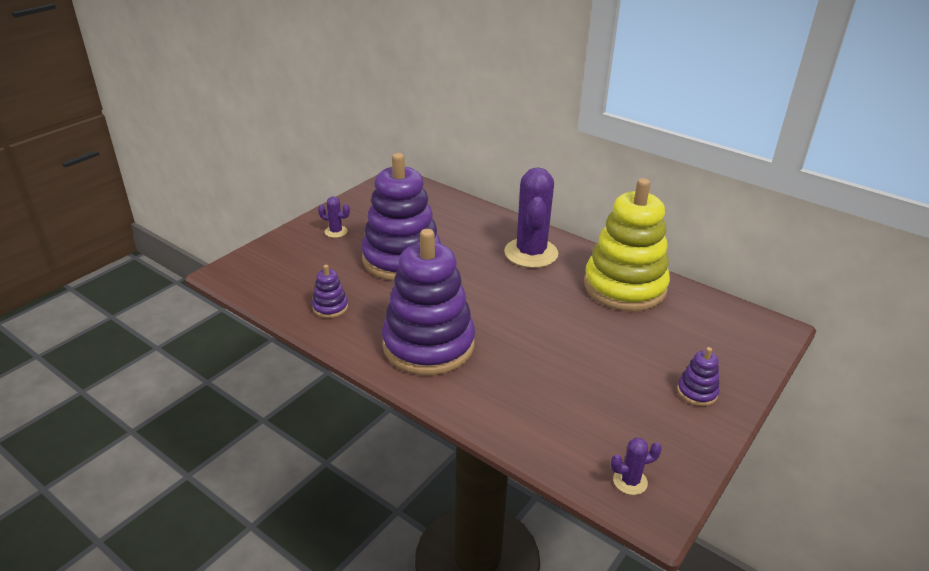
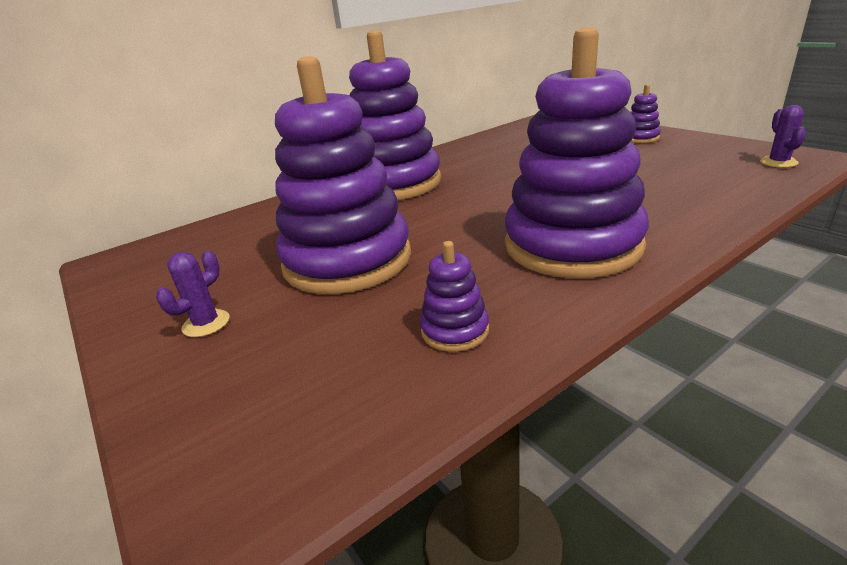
camera: 70 degrees left, 5 degrees down
(531, 253) = (394, 184): purple cactus -> purple stacking toy
(624, 287) = (479, 151): yellow stacking toy -> none

